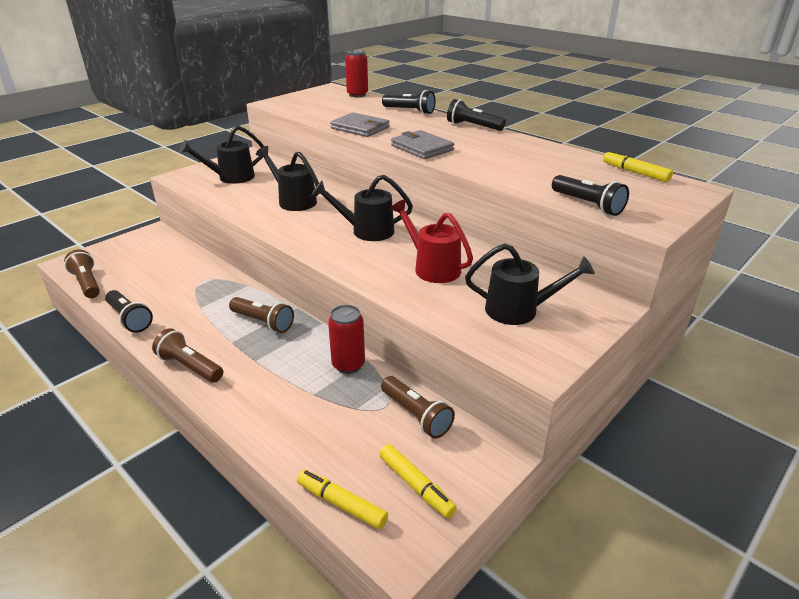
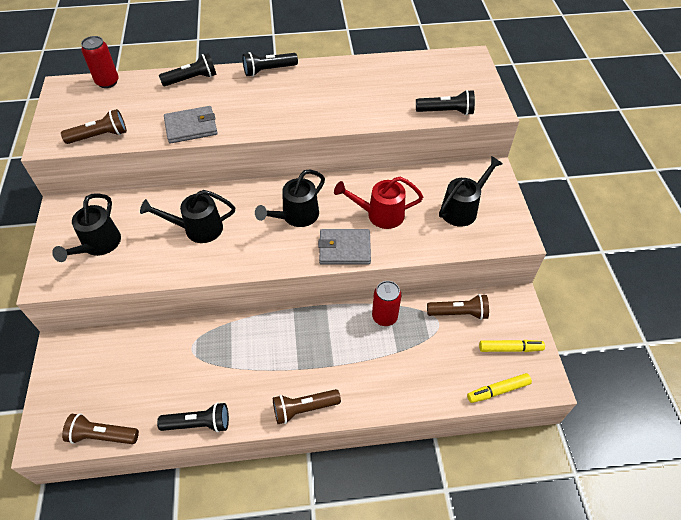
camera: 50 degrees left, 20 degrees up
(263, 322) = (291, 337): brown flashlight -> brown flashlight (100, 136)
(422, 148) = (275, 121): grey wallet -> grey wallet (344, 249)
(635, 172) = (427, 61): yellow marker -> none

